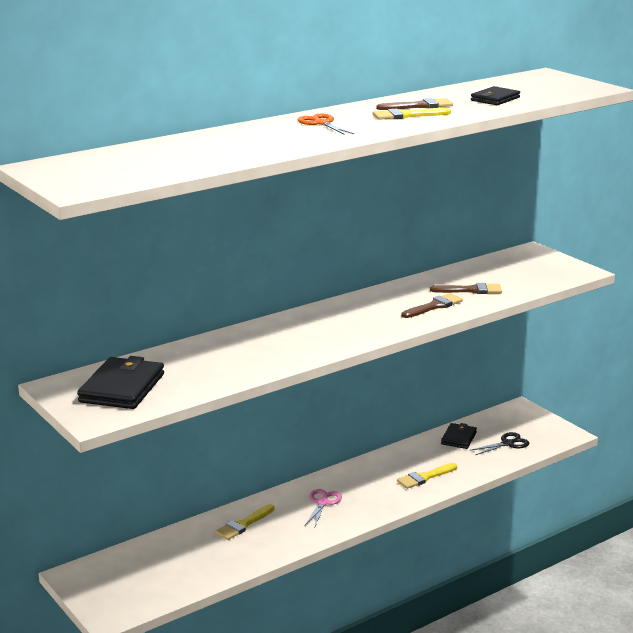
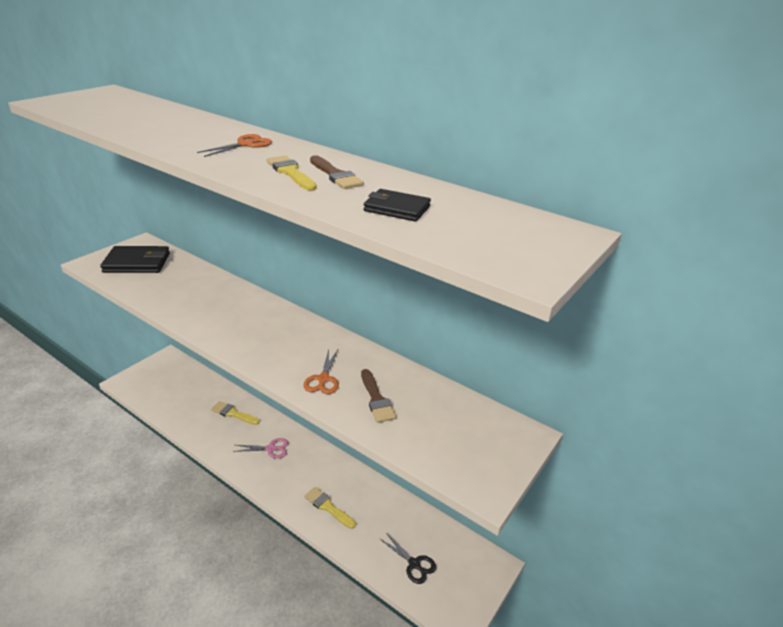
camera: 70 degrees right, 10 degrees up
(434, 306) = (323, 379): brown brush -> orange scissors
(459, 438) = (408, 520): black wallet -> none

